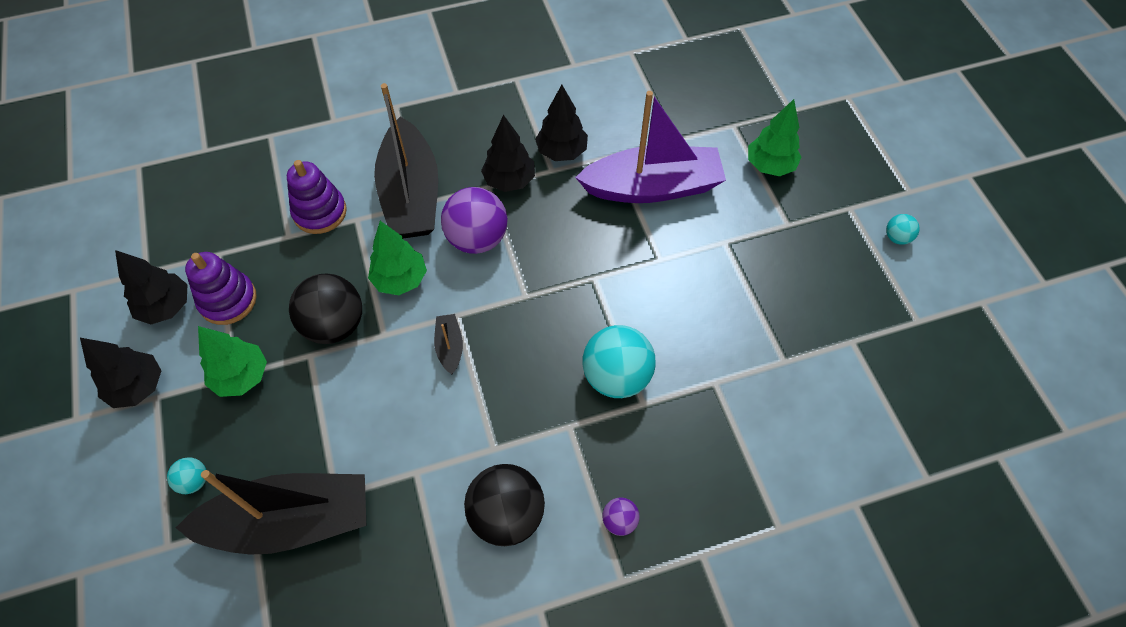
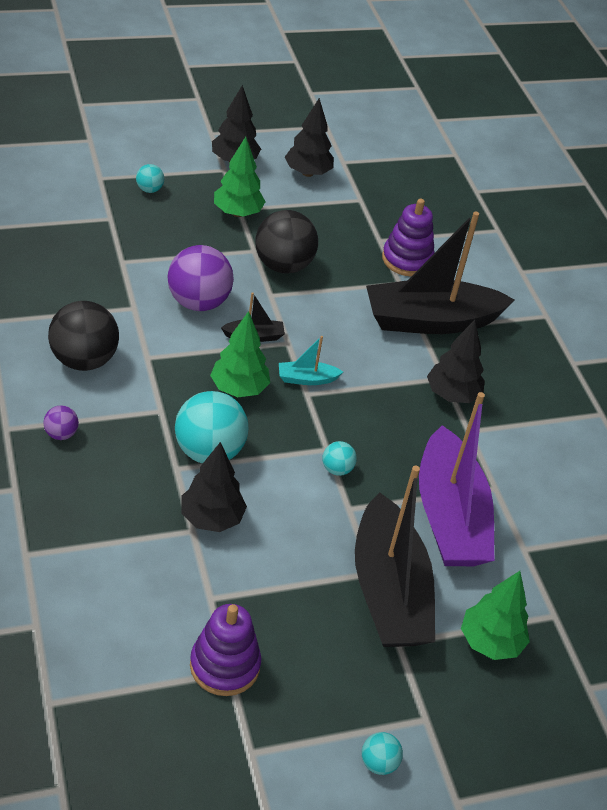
camera: 85 degrees right, 15 degrees down
(228, 300) = (312, 205): purple stacking toy -> purple stacking toy (224, 665)
(290, 521) = (106, 237): black boat -> black boat (388, 591)
(400, 280) = (329, 308): green tree -> green tree (239, 389)
(477, 239) = (376, 364): purple ball -> purple ball (198, 302)
(505, 297) = (306, 379): none -> turquoise boat
(562, 152) = (495, 442): black tree -> black tree (211, 518)
(617, 269) = (337, 469): none -> turquoise ball

